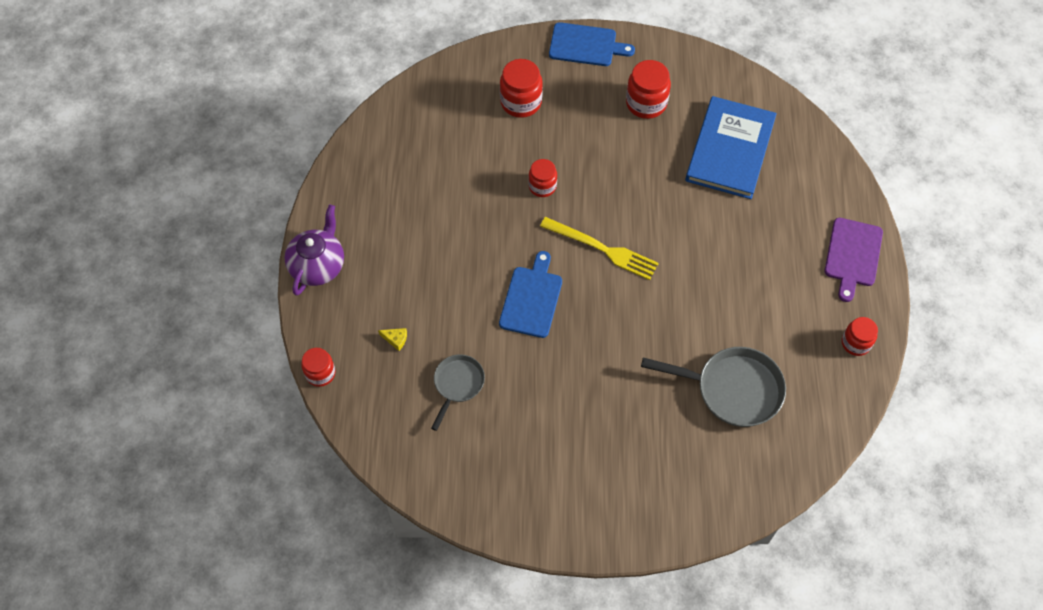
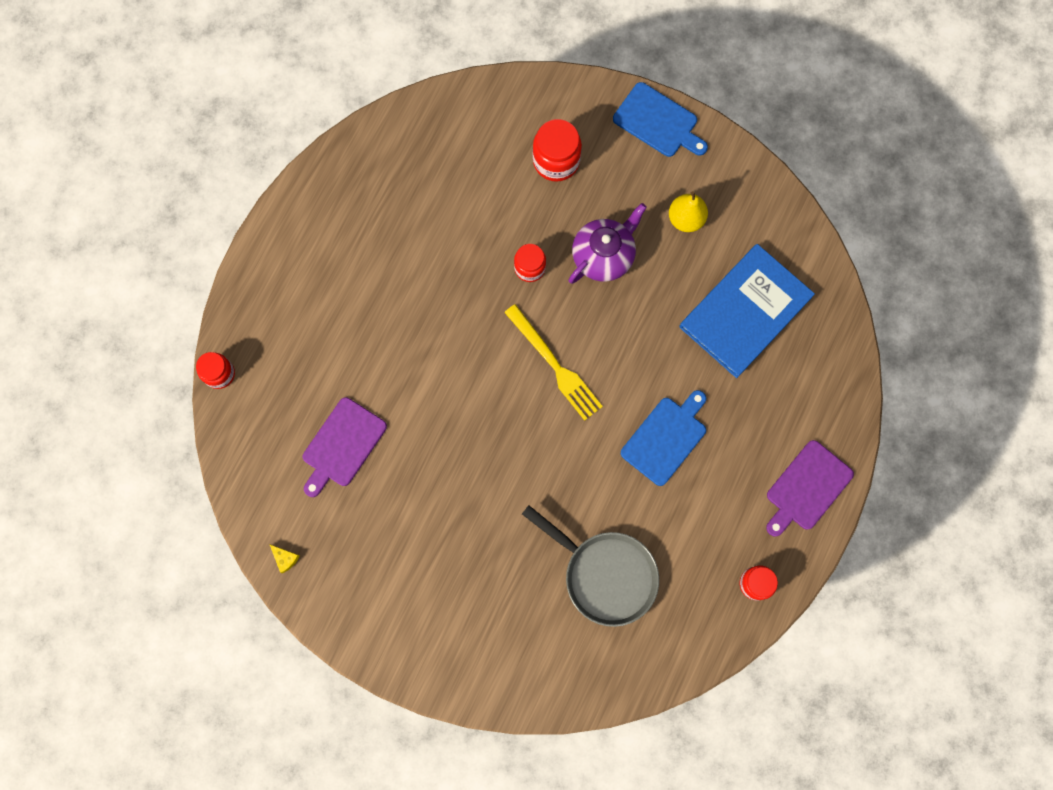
camera: 25 degrees right, 15 degrees up
(318, 265) = (268, 257): purple teapot -> purple teapot (603, 256)
(396, 339) = (306, 370): yellow cheese -> yellow cheese (285, 558)
(457, 384) = (342, 445): grey pan -> purple cutting board
(531, 299) = (457, 387): blue cutting board -> blue cutting board (665, 438)
(646, 103) = (686, 219): red jar -> yellow pear

